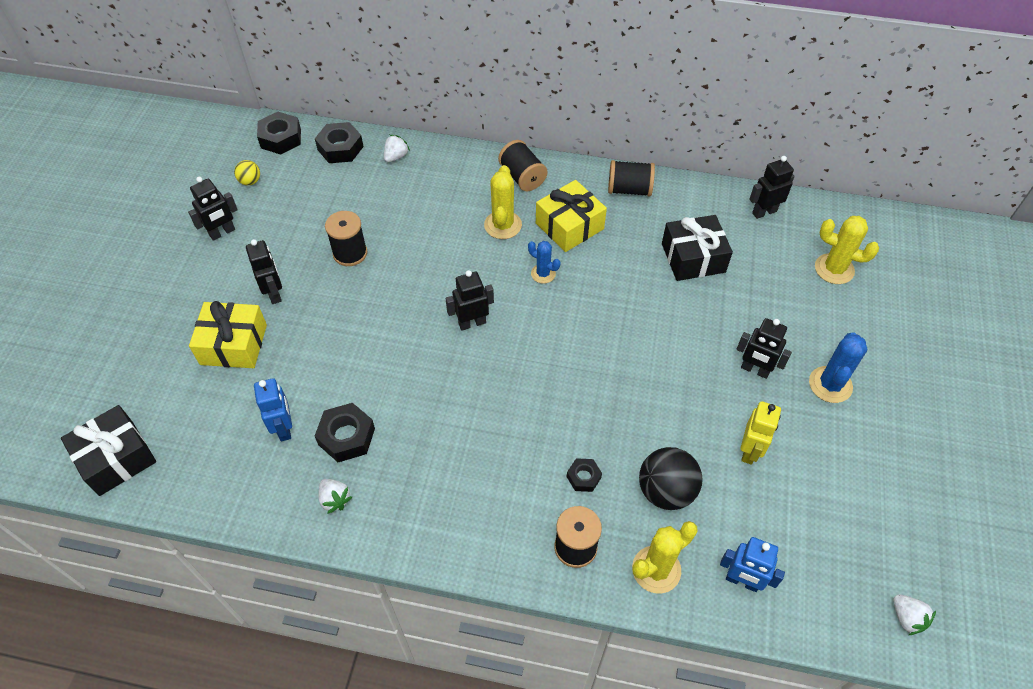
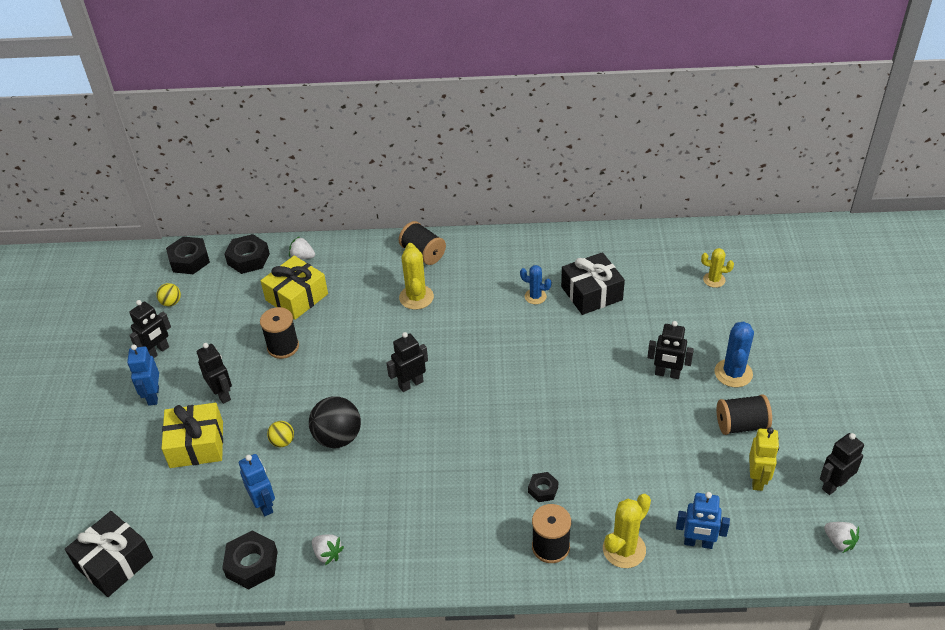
camera: 10 degrees left, 10 degrees down
(205, 281) = (153, 396): none -> blue robot
(322, 360) = (282, 442): none -> yellow ball
(346, 436) = (323, 500): black nut -> black nut (252, 564)
(396, 156) = (302, 257): white strawberry -> white strawberry turned 90 degrees counterclockwise
(543, 274) = (463, 331): blue cactus -> blue cactus (535, 296)
(569, 226) = (476, 287): yellow gift -> yellow gift (296, 297)
(629, 189) = (521, 247): black spool -> black spool (741, 425)
(666, 491) = (616, 486): black ball -> black ball (338, 437)
(750, 451) = (679, 439): yellow robot -> yellow robot (757, 479)
(764, 212) = (643, 244): black robot -> black robot (834, 485)
(834, 269) = (714, 280): yellow cactus -> yellow cactus, size x0.63

